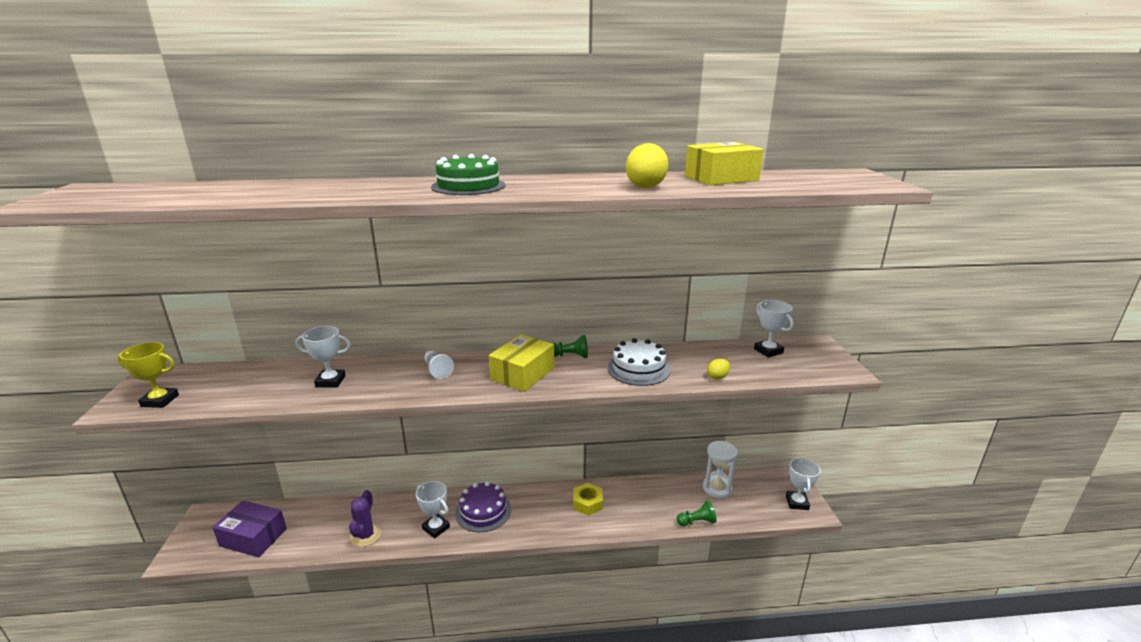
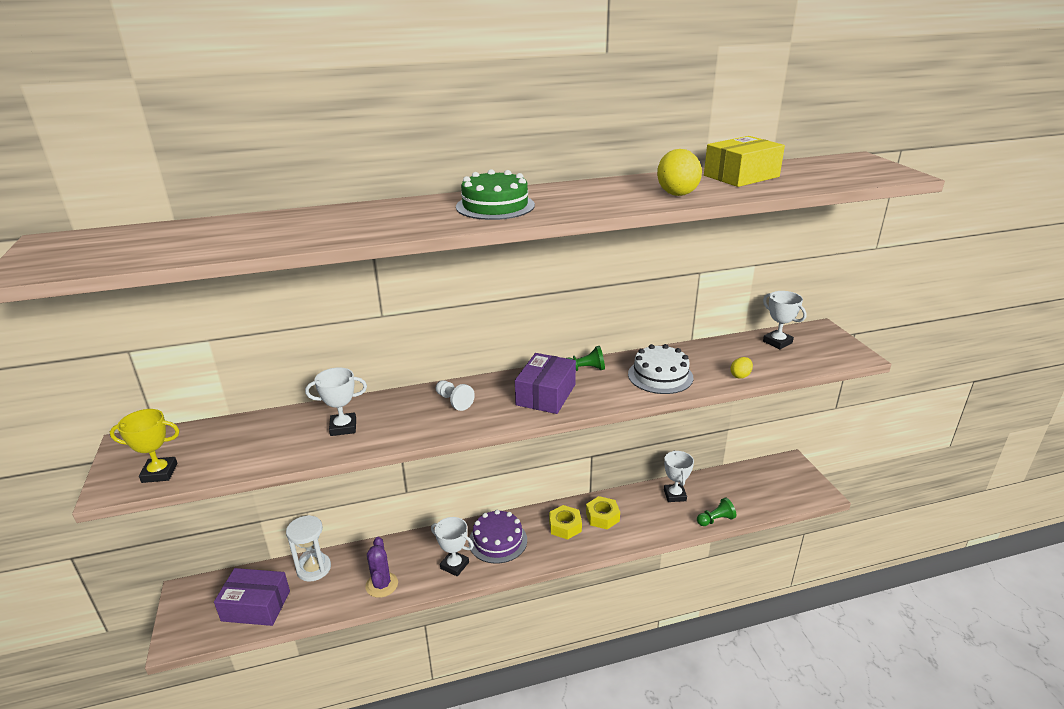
camera: 10 degrees left, 5 degrees up
(522, 374) = (545, 395): yellow box -> purple box
(549, 507) = (565, 526): none -> yellow nut
(717, 488) = (725, 484): white hourglass -> white hourglass (314, 568)
(797, 503) = (804, 487): white trophy -> white trophy (674, 495)

